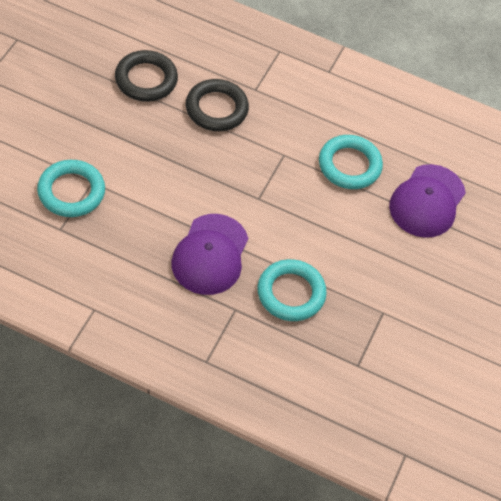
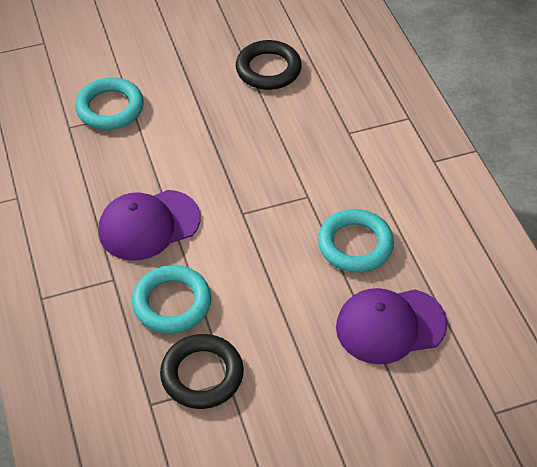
camera: 55 degrees right, 5 degrees down
(216, 109) = (297, 125): black ring -> black ring (202, 375)

